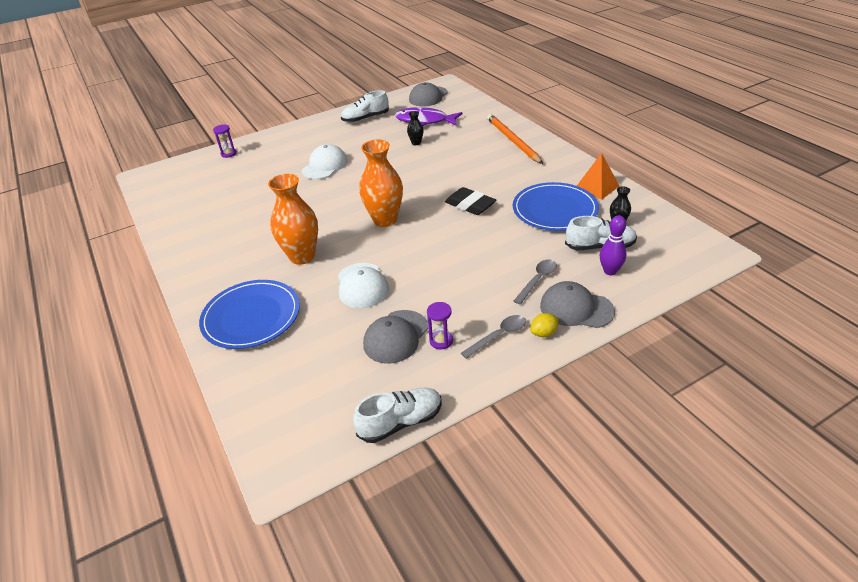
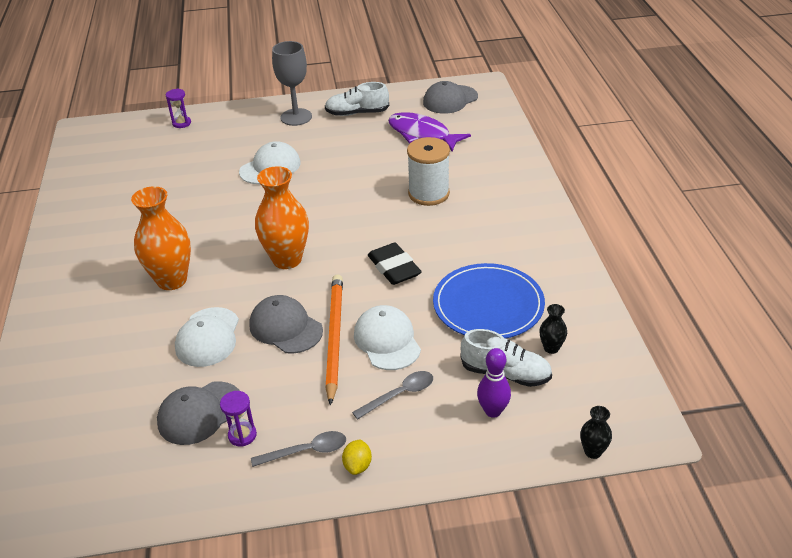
camera: 20 degrees right, 0 degrees up
(251, 317) = (77, 338): blue plate -> none
(320, 130) = (296, 117): none -> grey goblet
(400, 422) = (137, 517): white shoe -> none
(416, 143) = (391, 163): black vase -> black vase (593, 451)
(458, 155) = (428, 194): none -> white spool
(501, 250) = (387, 341): none -> white cap
(512, 140) = (507, 191): orange pencil -> orange pencil (334, 337)
(543, 333) = (357, 465): yellow lemon -> yellow lemon turned 75 degrees counterclockwise
(576, 308) = (417, 447): grey cap -> grey cap (285, 328)
(596, 187) = (563, 288): orange pyramid -> none

